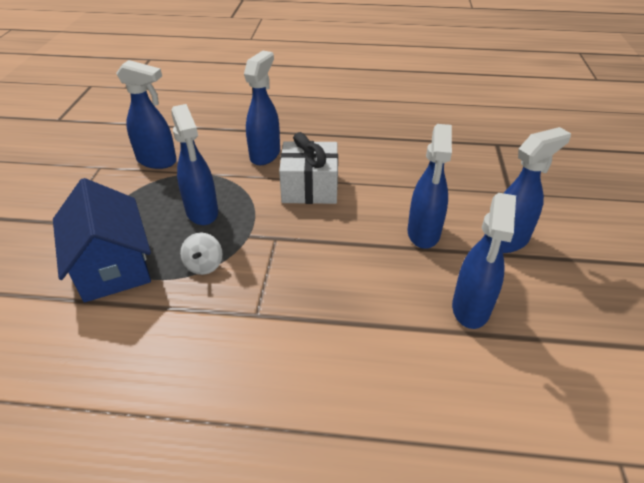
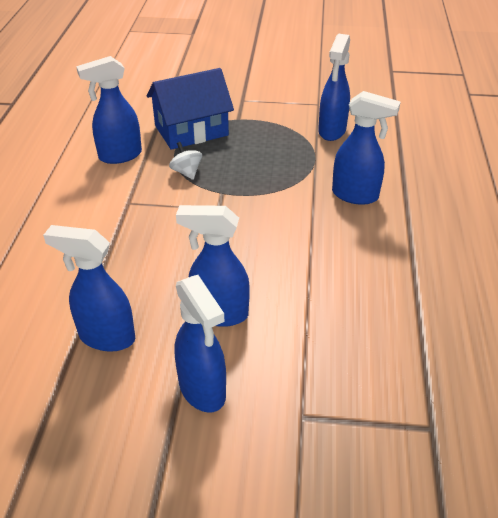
camera: 90 degrees right, 0 degrees up
(202, 212) = (254, 164): blue spray bottle -> blue spray bottle (119, 156)
(204, 265) = (186, 172): white spinning top -> white spinning top turned 60 degrees clockwise
(310, 188) = (297, 229): white gift -> none

